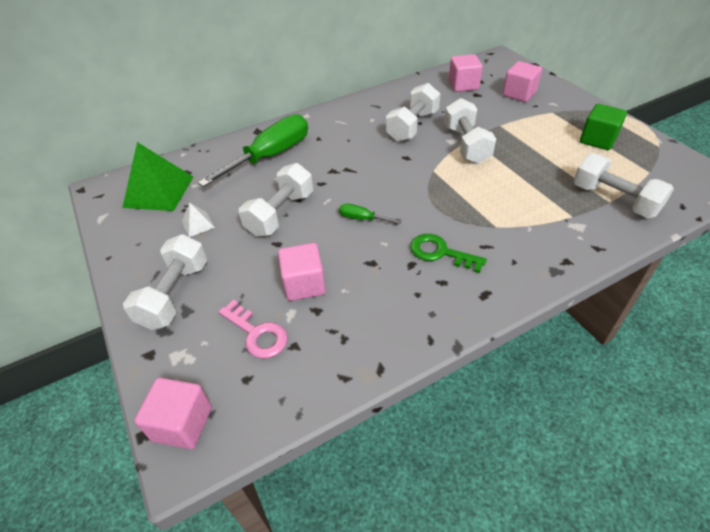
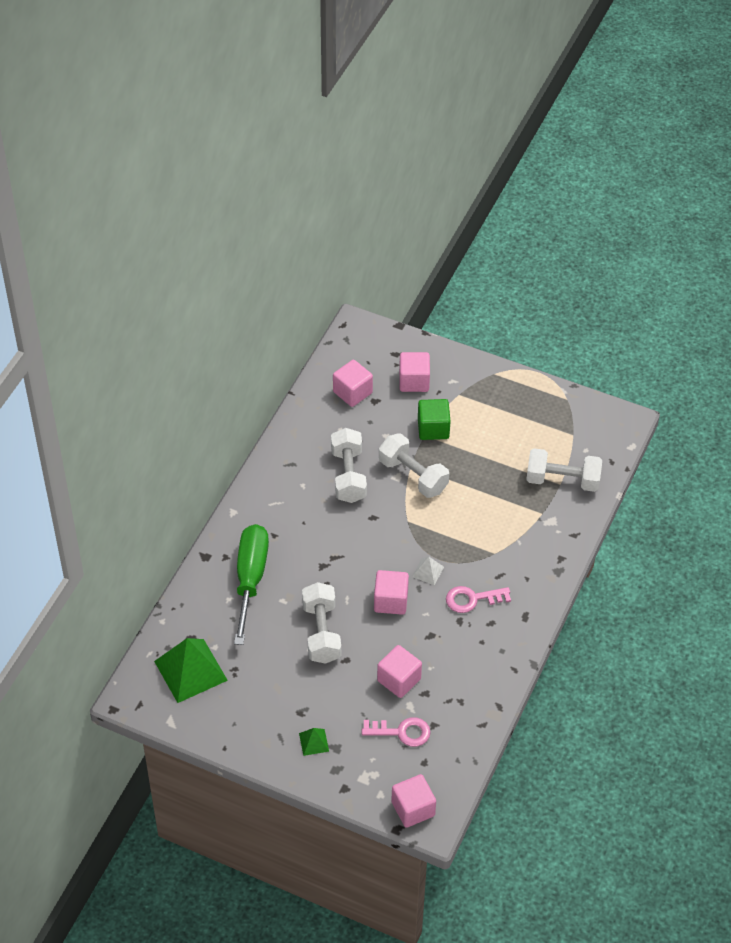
camera: 40 degrees left, 5 degrees up
(175, 294) = (314, 742): white dumbbell -> green pyramid
(198, 224) = (263, 680): white pyramid -> white pyramid (428, 571)
(362, 219) = (390, 601): green screwdriver -> pink cube
(440, 252) = (472, 599): green key -> pink key
(598, 140) = (516, 414): green cube -> green cube (433, 428)

